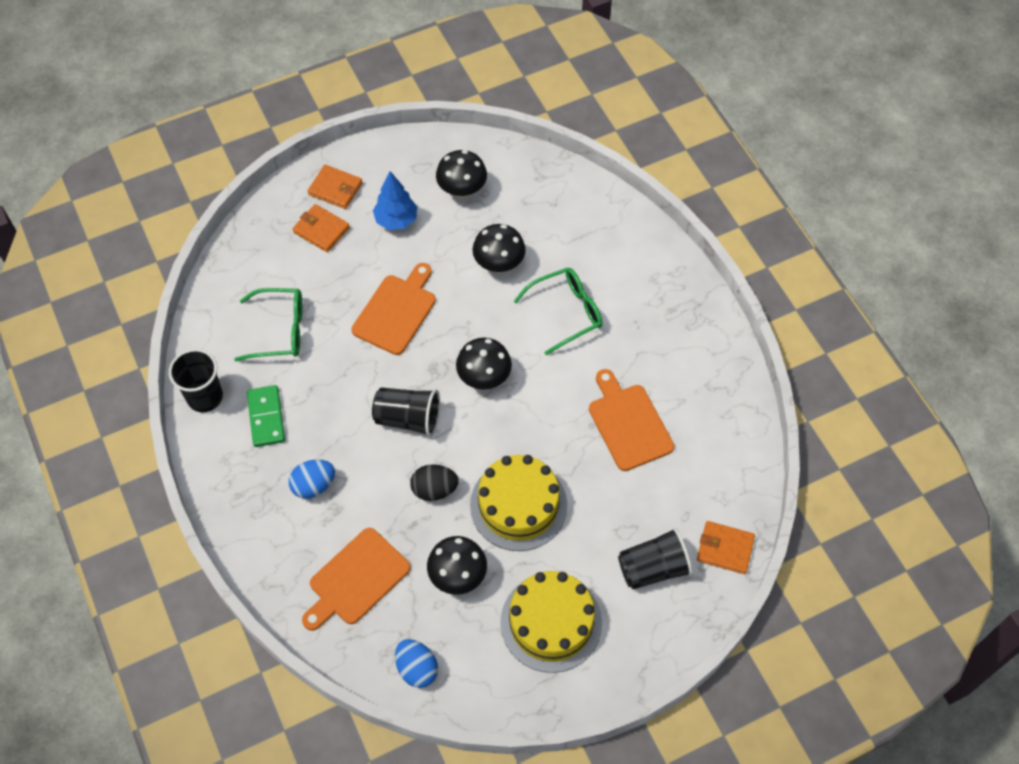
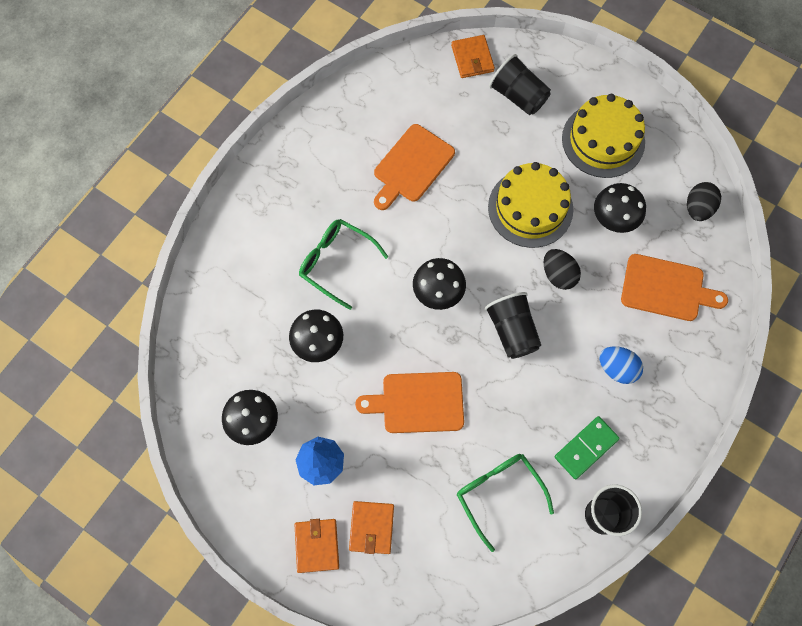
camera: 120 degrees left, 10 degrees up
(417, 668) = (698, 208): blue egg -> black egg

